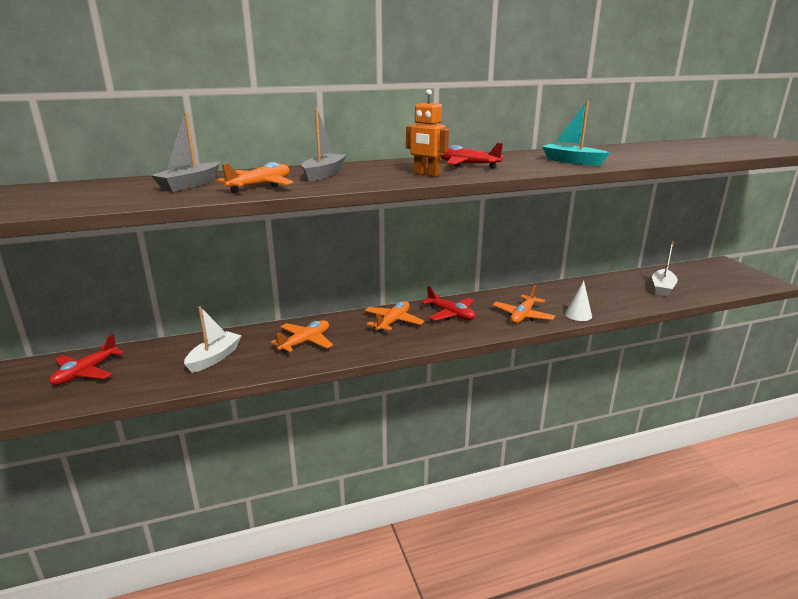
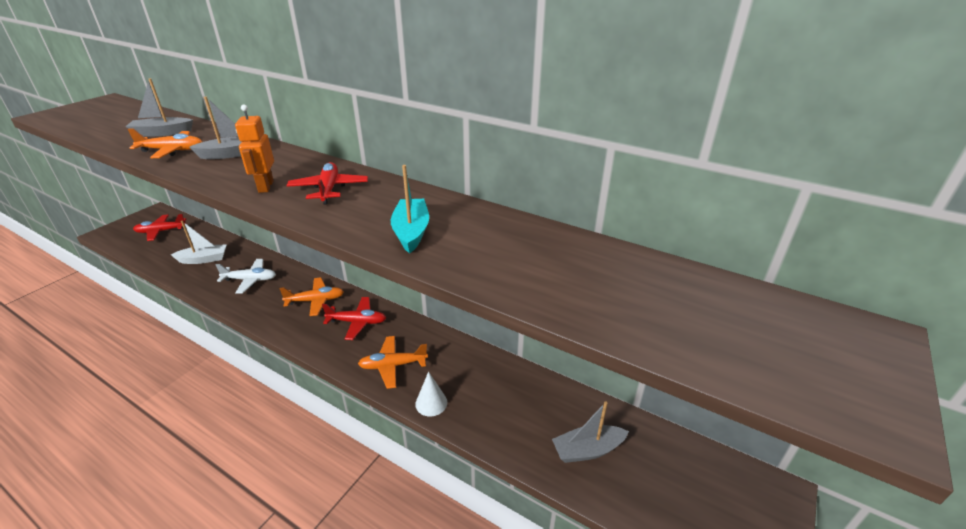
camera: 50 degrees right, 10 degrees up
(305, 342) = (250, 280): orange plane -> white plane
(450, 314) = (357, 322): red plane -> red plane turned 90 degrees counterclockwise
(662, 288) = (587, 450): white boat -> grey boat

